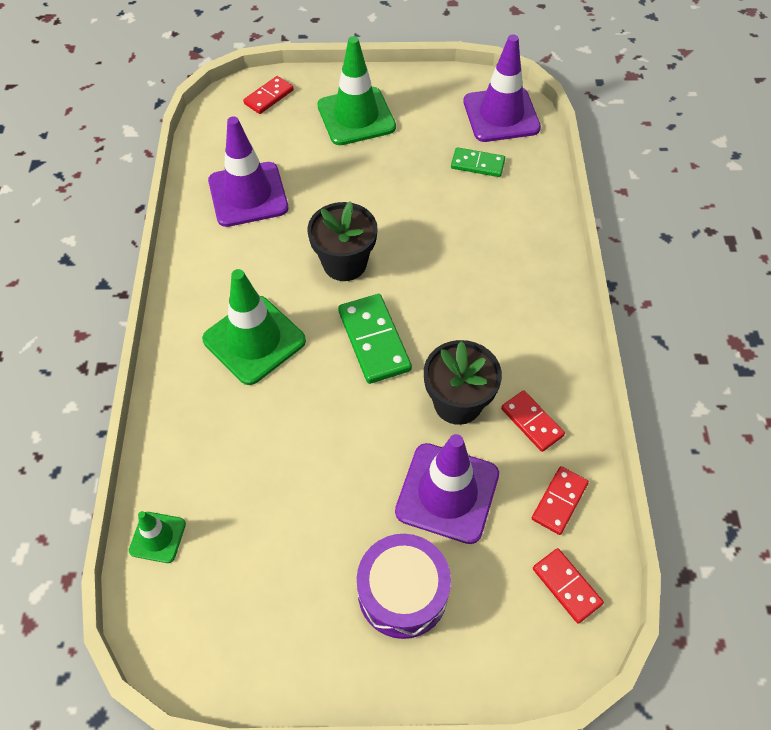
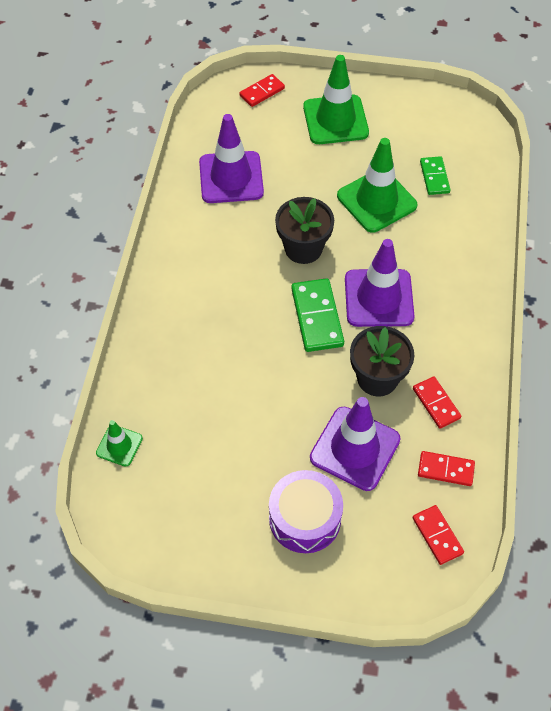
camera: 10 degrees right, 0 degrees up
(254, 340) = (218, 302): green traffic cone -> green traffic cone (376, 201)
(477, 164) = (434, 177): green domino -> green domino turned 60 degrees clockwise
(501, 115) = (464, 135): purple traffic cone -> purple traffic cone (378, 298)
(559, 501) = (445, 470): red domino -> red domino turned 60 degrees clockwise

